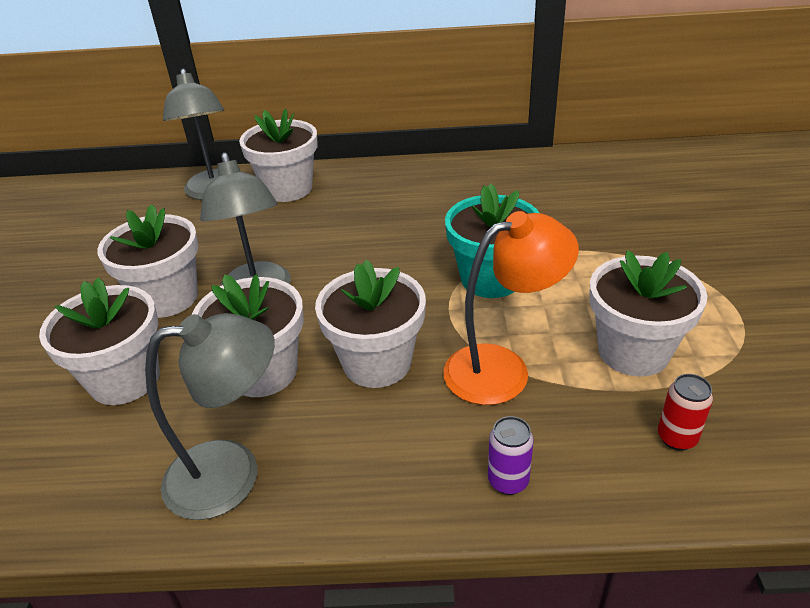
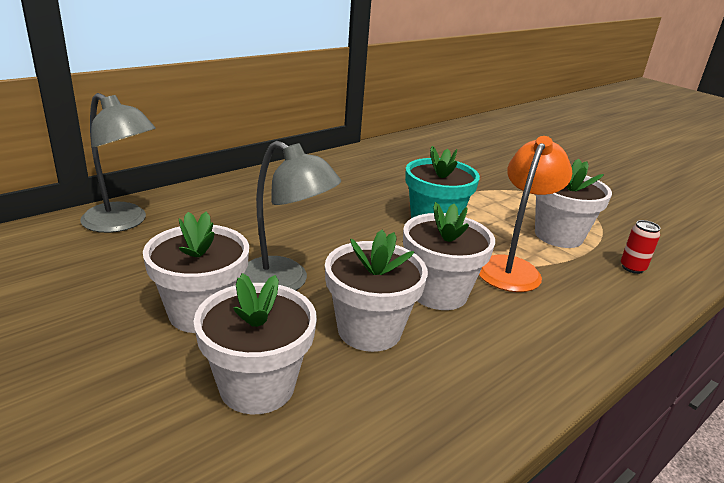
camera: 45 degrees left, 10 degrees down
(232, 474) = (450, 402): grey lamp -> none
(288, 189) = (196, 205): white flower pot -> none
(508, 481) = (599, 322): purple can -> none

